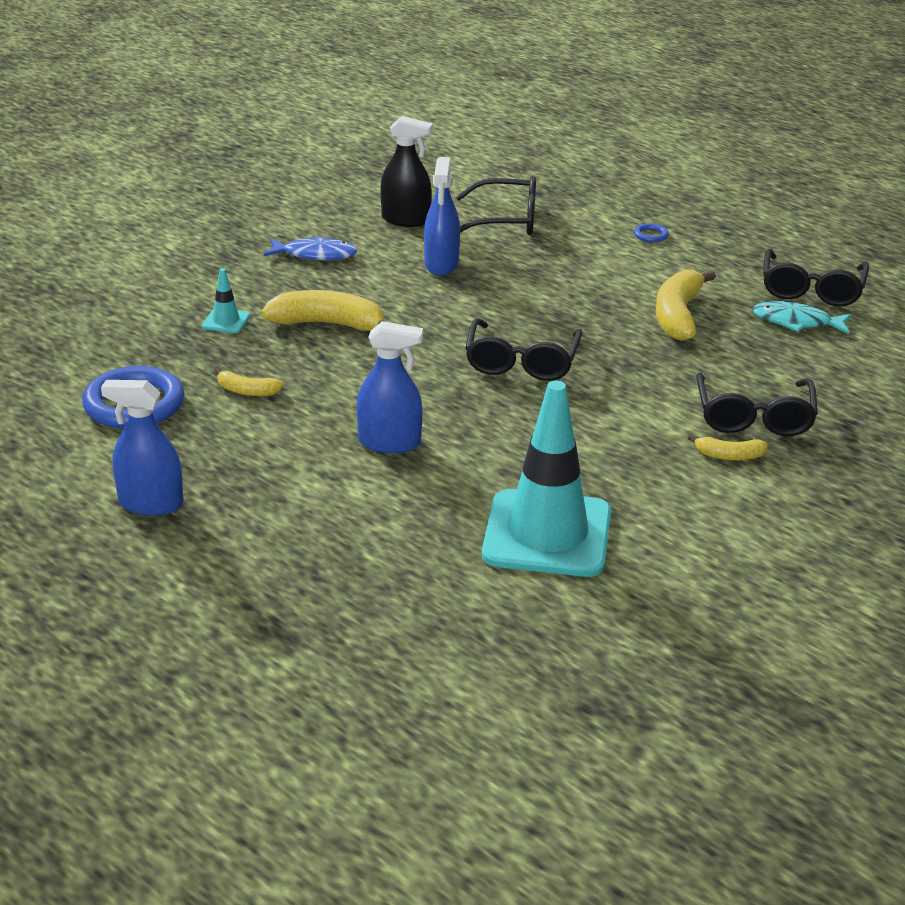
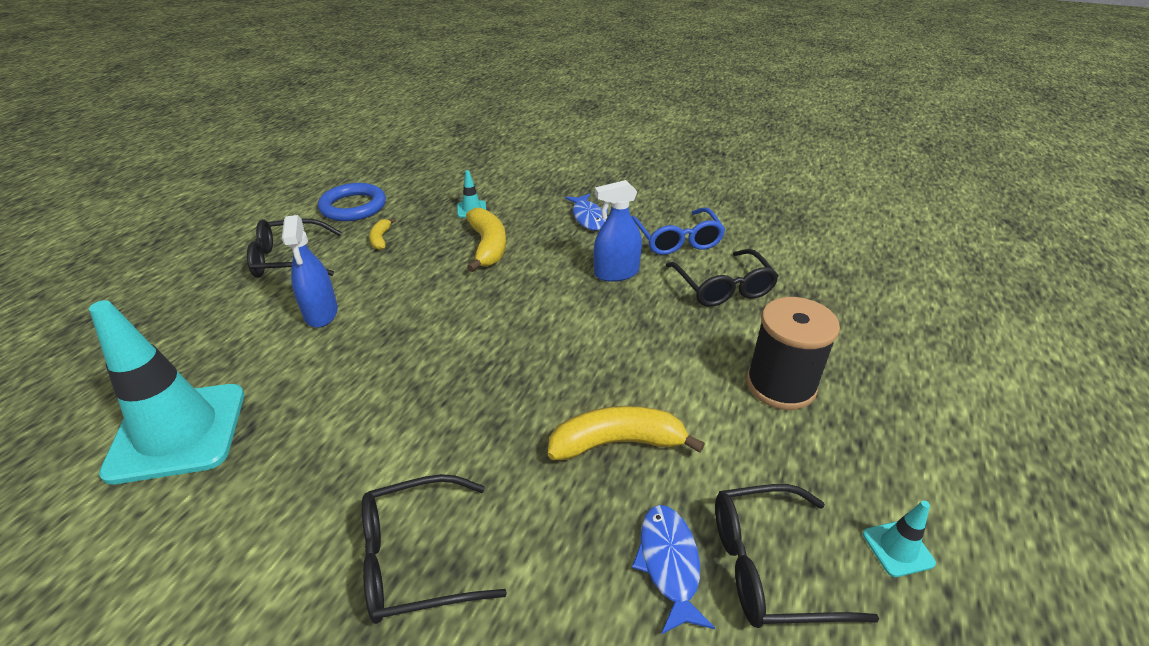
camera: 70 degrees right, 5 degrees up
(151, 503) = (235, 241): blue spray bottle -> none
(406, 220) = (677, 240): black spray bottle -> blue glasses
(521, 362) = (470, 353): black glasses -> black glasses (289, 259)
(650, 235) = (780, 385): blue ring -> black spool
(729, 456) = (325, 549): yellow banana -> none
(796, 322) = (669, 563): turquoise fish -> blue fish
(815, 246) = (898, 548): none -> turquoise traffic cone

